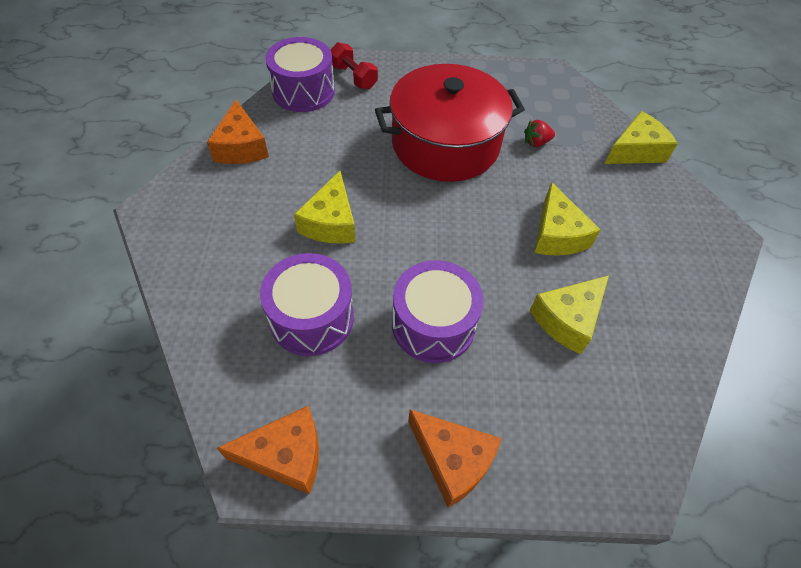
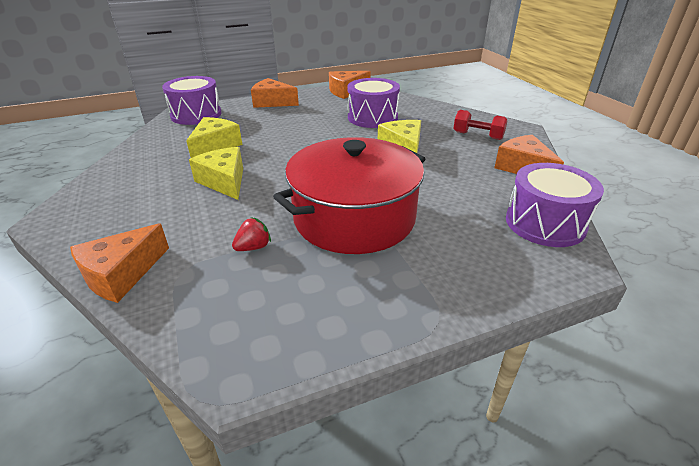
camera: 160 degrees right, 20 degrees down
(353, 77) = (518, 257): red dumbbell -> red dumbbell (478, 136)
(433, 324) = (302, 128): purple drum -> purple drum (196, 115)
(635, 151) = (121, 274): yellow cheese -> orange cheese

